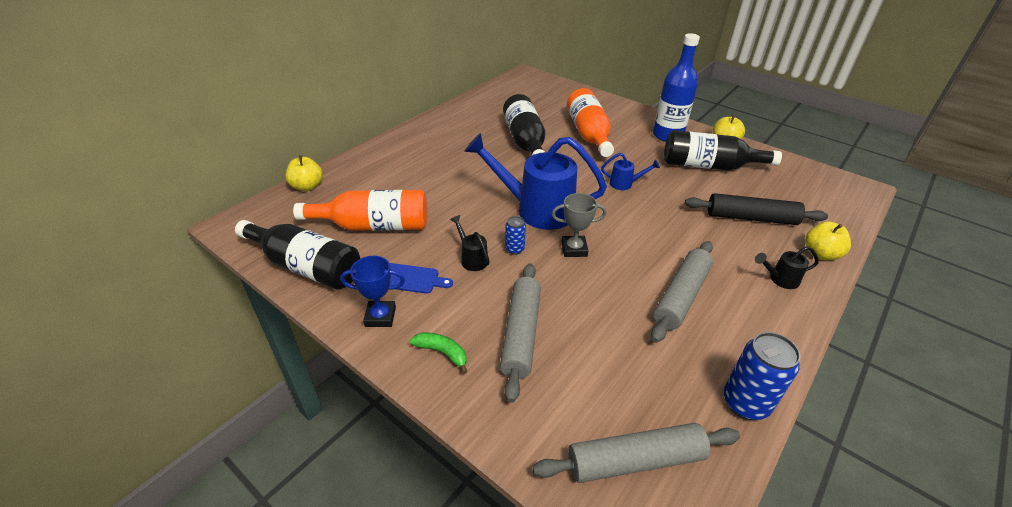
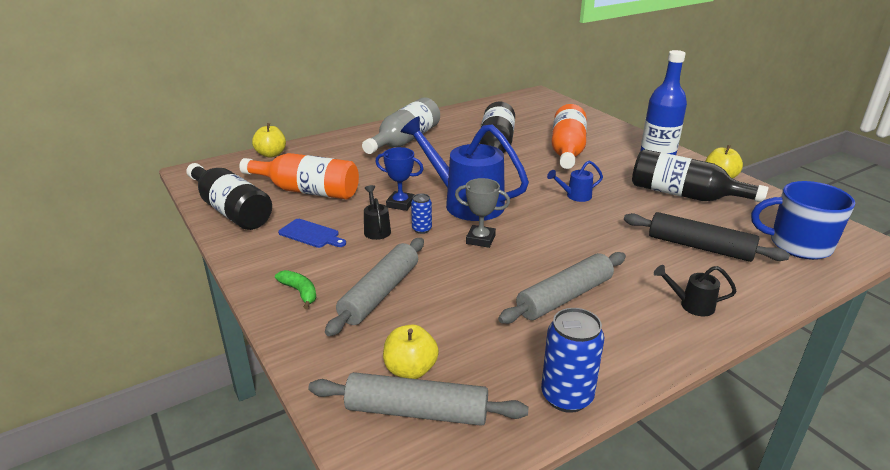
camera: 20 degrees right, 10 degrees down
(380, 316) = (266, 256): blue trophy -> blue trophy (400, 204)
(436, 146) = (405, 140): none -> grey bottle
(625, 184) = (575, 196): blue watering can -> blue watering can turned 135 degrees clockwise
(818, 200) = (798, 245): none -> blue mug
(820, 254) = (761, 292): yellow apple -> yellow apple (410, 369)

